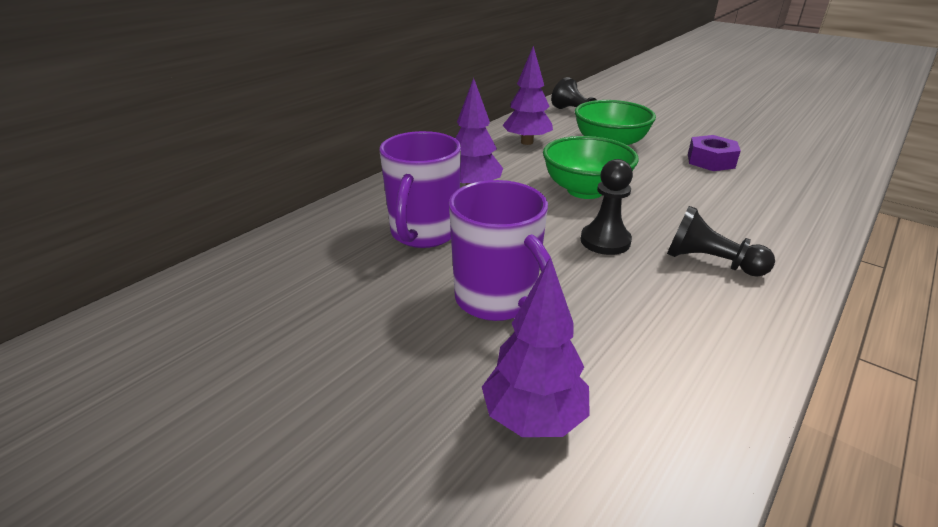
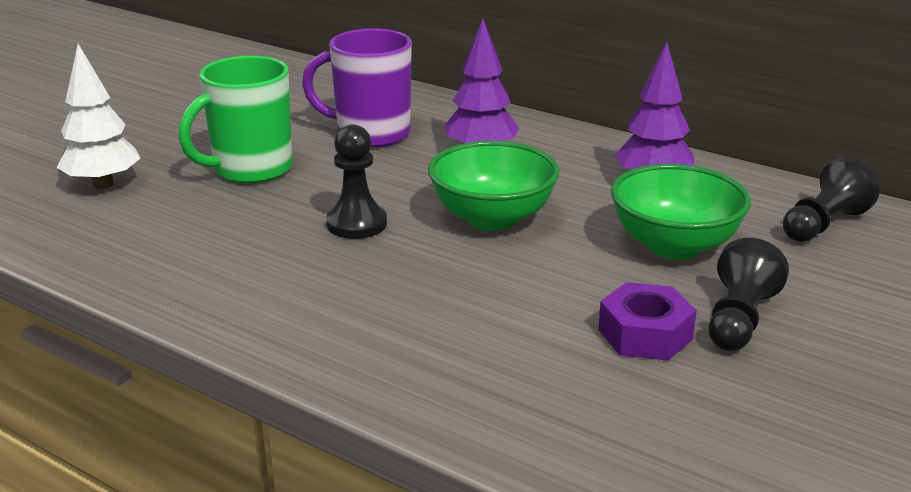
camera: 85 degrees right, 5 degrees down
(497, 299) = (251, 169): purple mug -> green mug
(533, 418) = (103, 184): purple tree -> white tree
(710, 262) = (307, 284): black pawn -> black pawn (739, 319)

